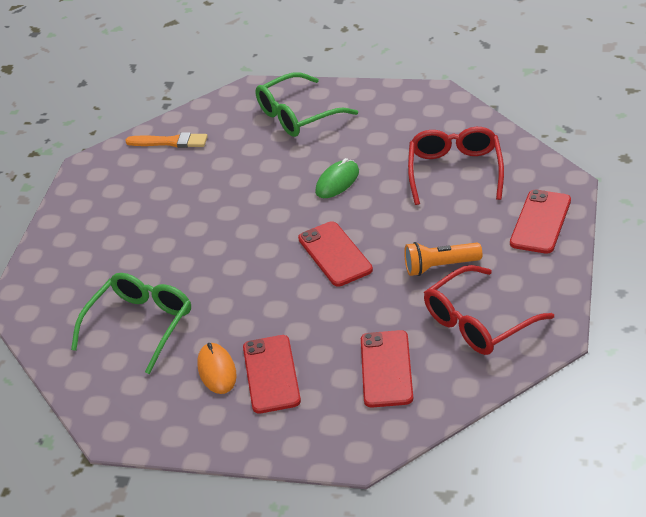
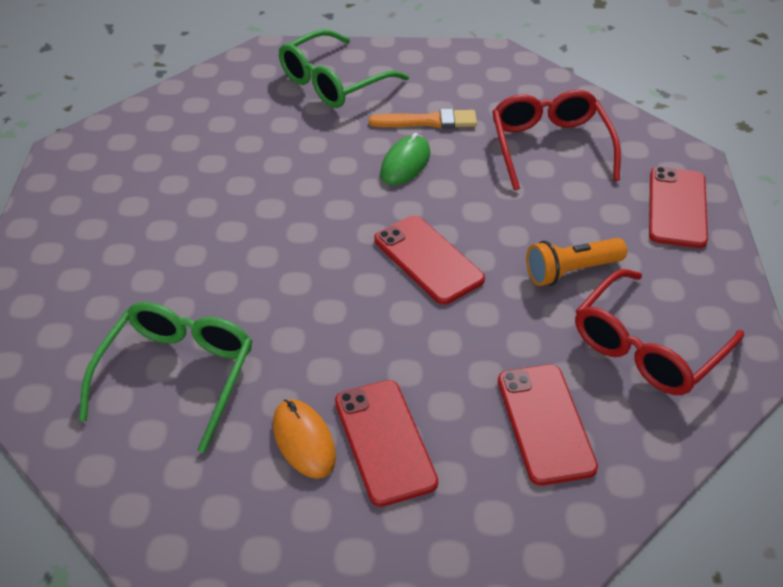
camera: 15 degrees left, 5 degrees up
(170, 142) = (175, 118): orange brush -> orange brush (428, 121)

